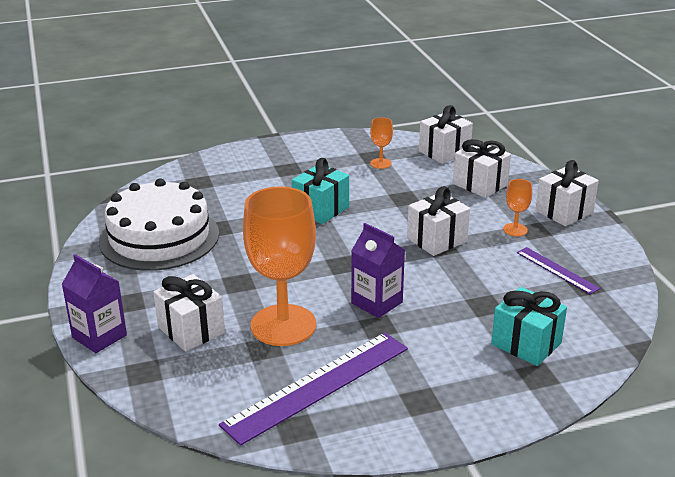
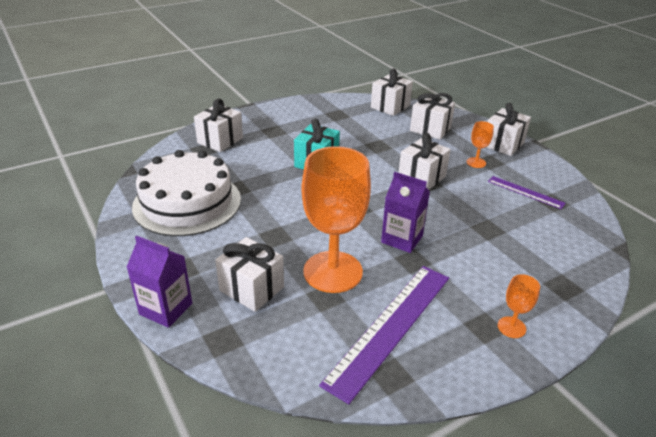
camera: 15 degrees left, 5 degrees up
(222, 174) = (220, 140): none -> white gift
(380, 163) = (346, 120): orange goblet -> orange goblet (511, 327)
(526, 344) = (539, 259): turquoise gift -> none

